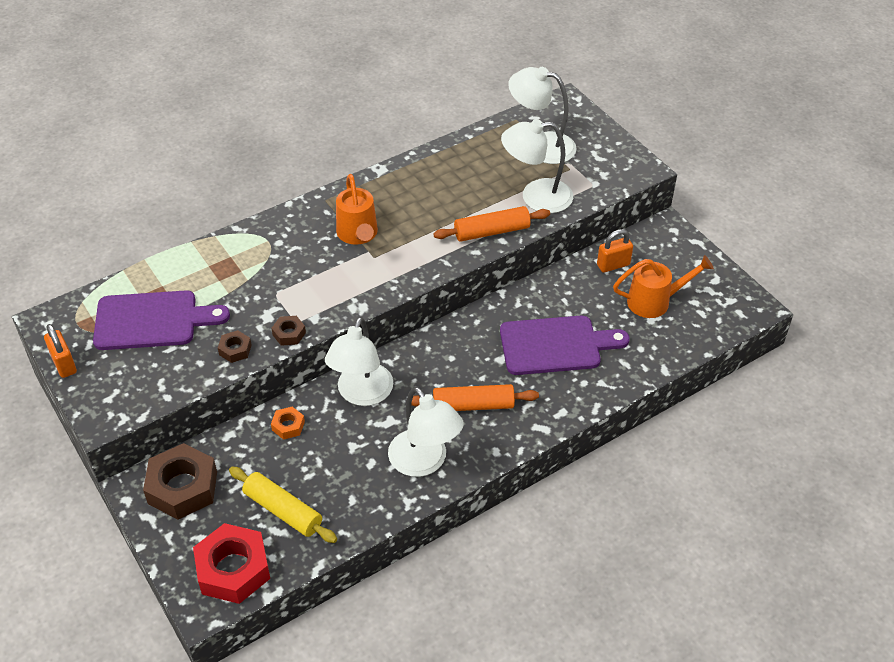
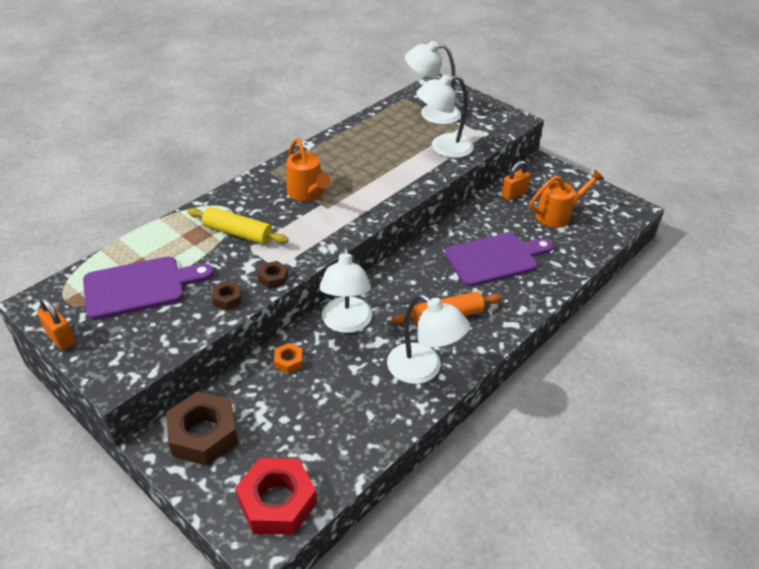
camera: 15 degrees left, 5 degrees down
(283, 511) = (308, 437): yellow rolling pin -> yellow rolling pin (238, 233)
(492, 232) = (419, 176): orange rolling pin -> none

